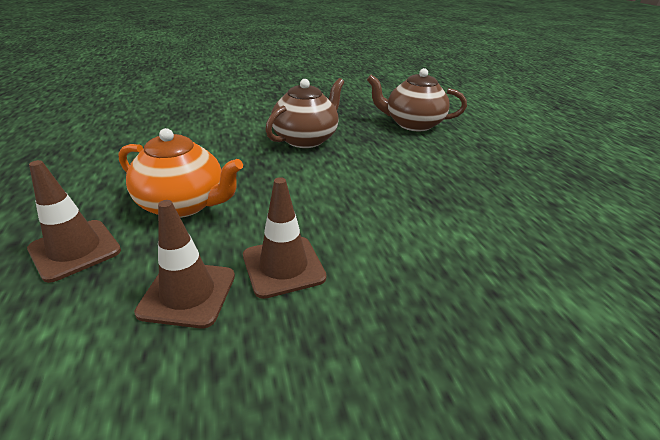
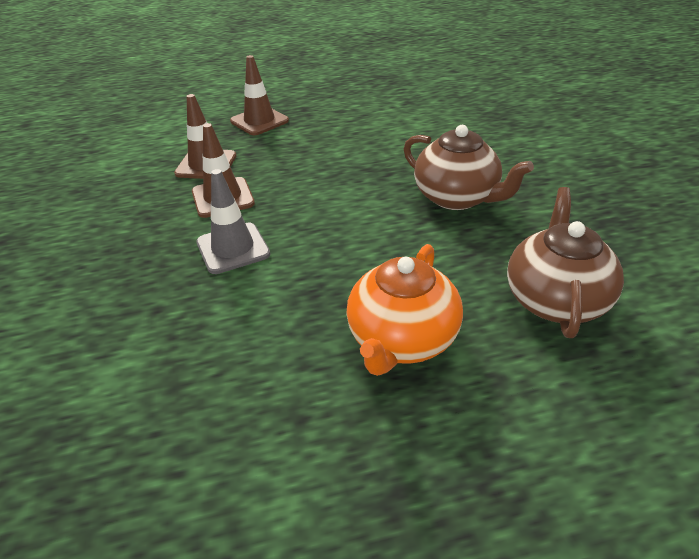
camera: 95 degrees right, 5 degrees up
(184, 204) = (311, 146): orange teapot -> orange teapot (402, 340)
(384, 248) = (233, 248): none -> grey traffic cone

